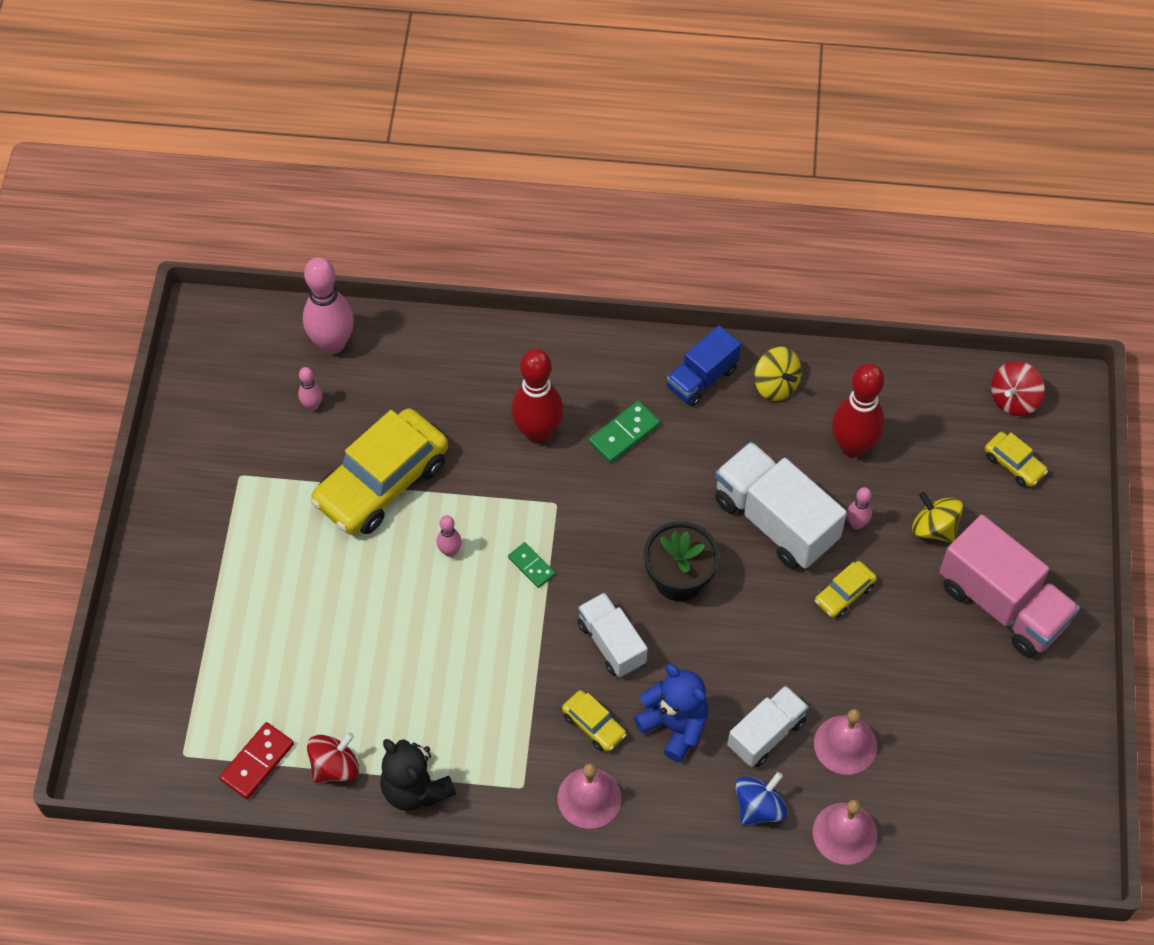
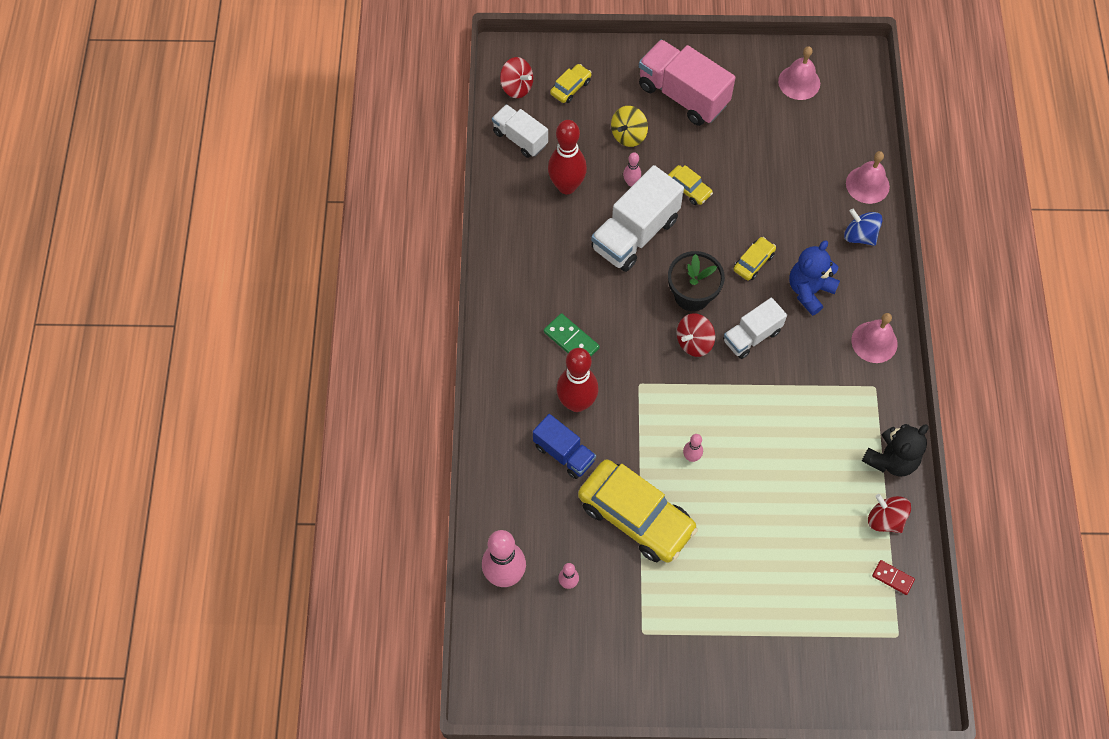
camera: 95 degrees left, 5 degrees up
(257, 762) = (893, 578): red domino -> red domino, size x0.66
(531, 566) = (696, 397): green domino -> none
(594, 725) = (818, 343): yellow car -> yellow car (753, 262)
(609, 573) = (694, 342): none -> red spinning top
(702, 378) = (516, 288): blue truck -> blue truck (564, 453)
(766, 734) = (805, 233): white truck -> white truck (520, 138)
(775, 385) = (517, 238): yellow spinning top -> none
(845, 744) = (803, 185): pink bell -> pink bell (799, 82)
(1002, 604) = (682, 95): pink truck -> pink truck turned 90 degrees counterclockwise

